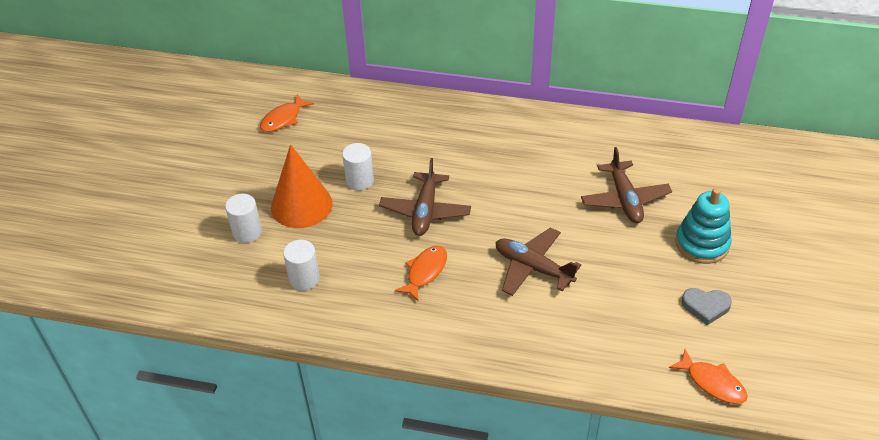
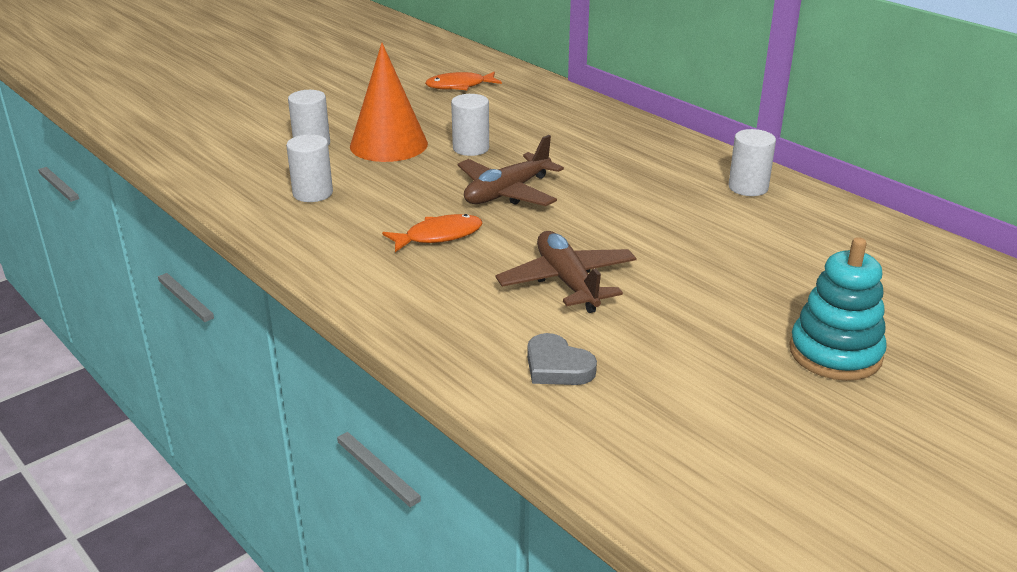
camera: 35 degrees right, 15 degrees down
(554, 133) = (748, 187): none -> white cylinder
(624, 199) = (770, 272): brown plane -> none
(705, 306) = (762, 416): grey heart -> grey heart (557, 366)
(712, 383) = (671, 498): orange fish -> none

